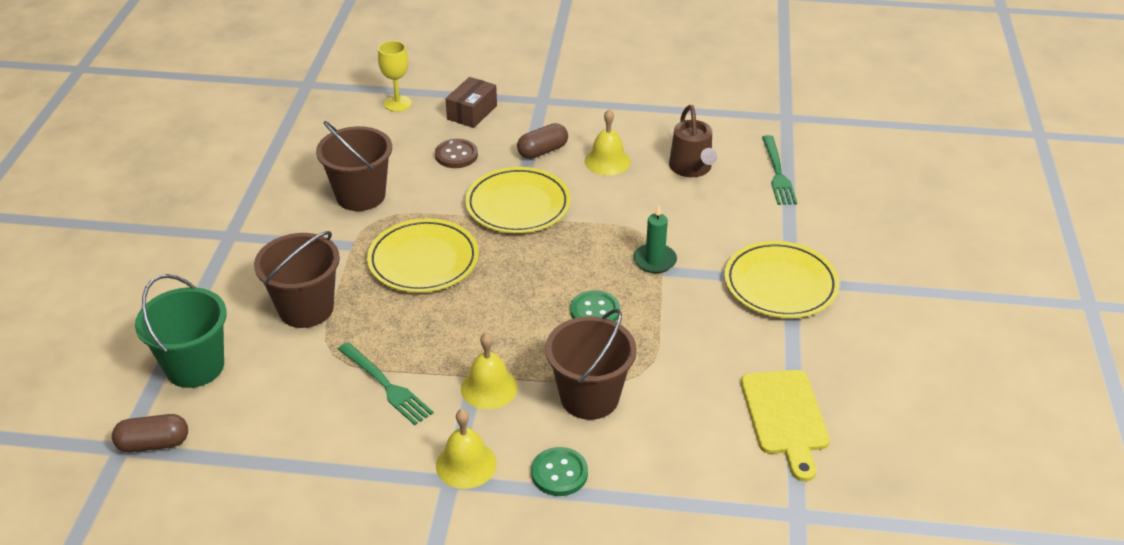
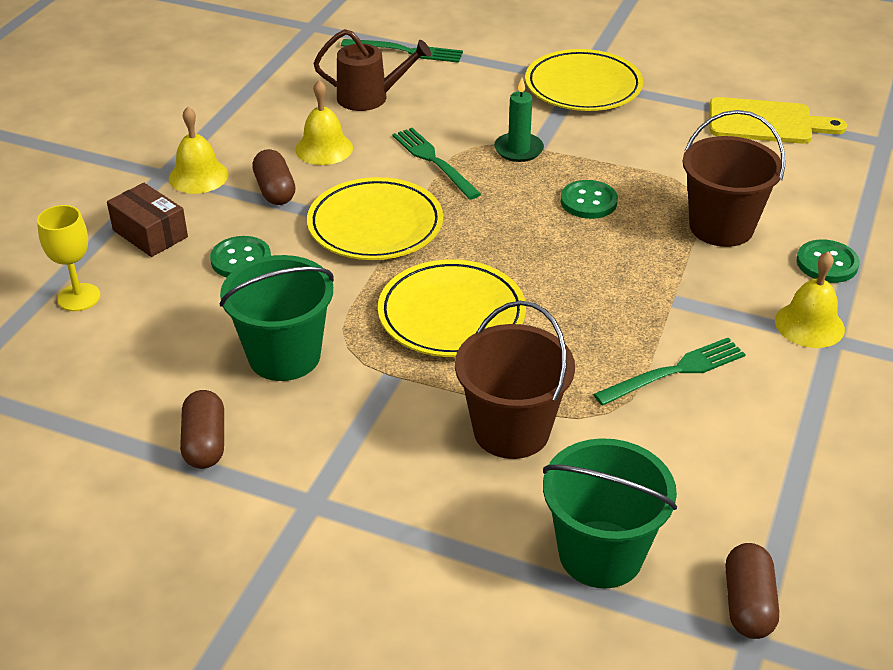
camera: 75 degrees left, 0 degrees up
(275, 183) = (205, 443): none -> brown capsule
(360, 195) = (284, 356): brown bucket -> green bucket
(456, 155) = (241, 259): brown button -> green button
(489, 388) = (694, 292): yellow bell -> yellow bell (198, 176)
(615, 218) = (434, 161): none -> green fork

